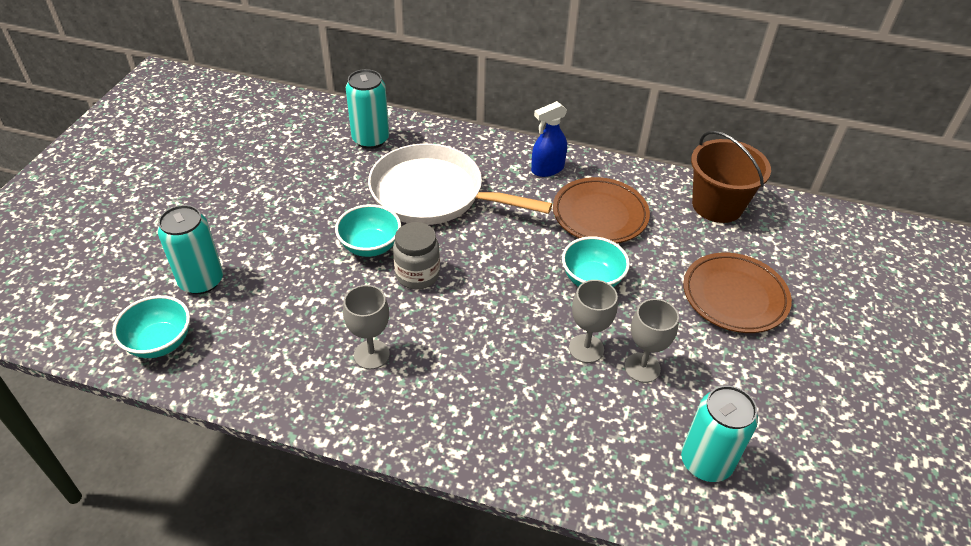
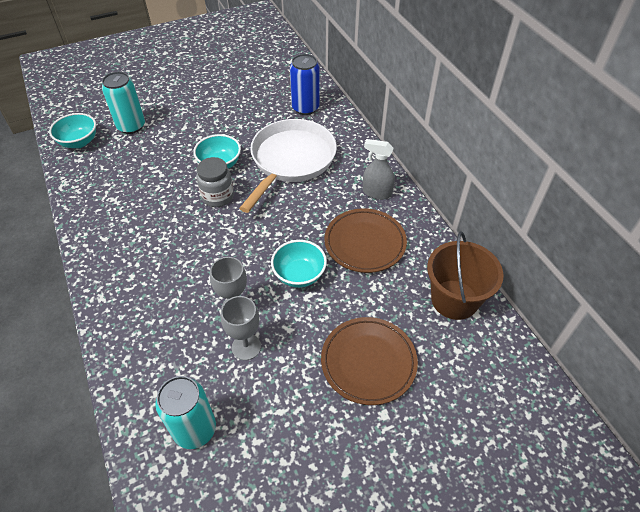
camera: 50 degrees right, 5 degrees up
(370, 139) = (305, 108): turquoise can -> blue can
(371, 354) = (140, 218): grey goblet -> none
(433, 194) = (291, 160): white pan -> white pan turned 45 degrees clockwise
(547, 169) = (376, 192): blue spray bottle -> grey spray bottle

